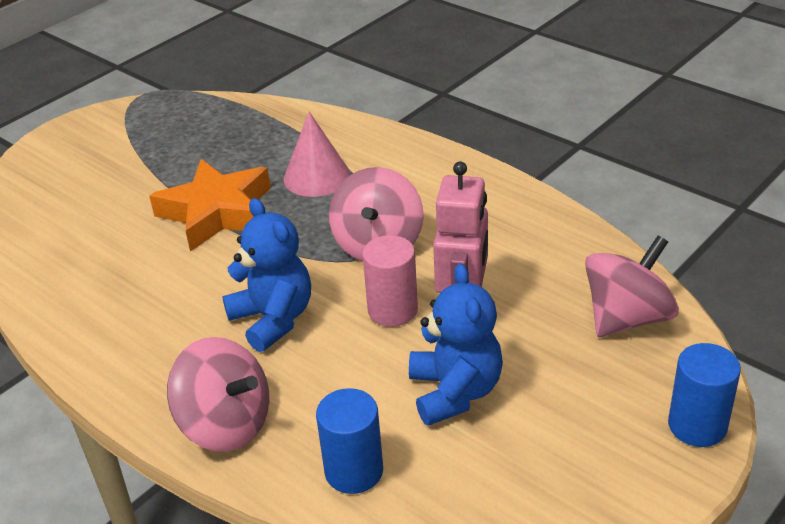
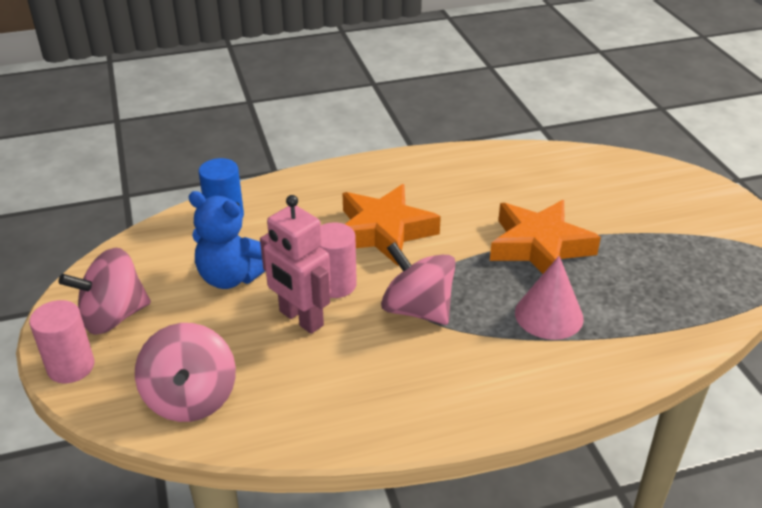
camera: 120 degrees right, 0 degrees up
(226, 424) = (312, 187): pink spinning top -> pink spinning top (113, 316)
(273, 319) = (384, 231): blue teddy bear -> orange star
(697, 425) = (71, 367): blue cylinder -> pink cylinder

